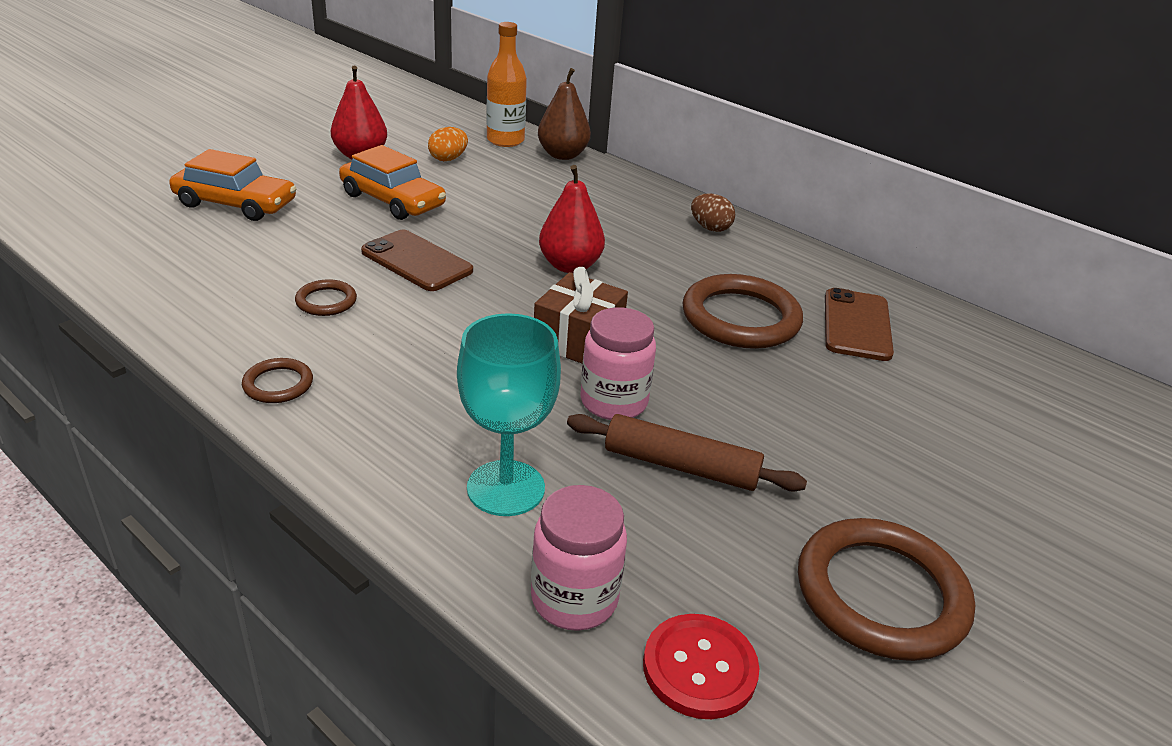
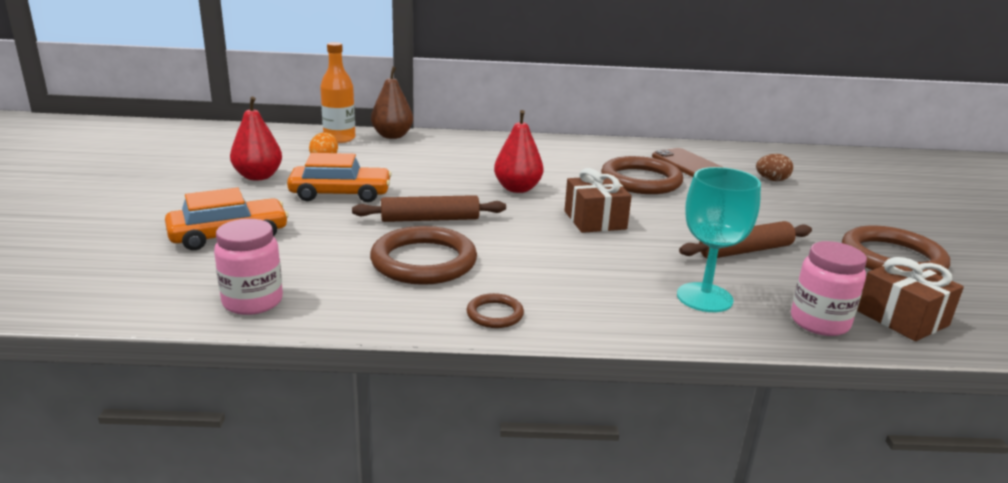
camera: 40 degrees left, 10 degrees down
(326, 301) = (424, 261): brown ring -> brown ring, size x2.08
(417, 261) = (430, 219): brown phone -> brown rolling pin
(613, 402) = (667, 239): pink jar -> pink jar (252, 301)
(699, 668) = (902, 318): red button -> brown gift
(710, 228) = (545, 146): brown egg -> brown egg (772, 180)

